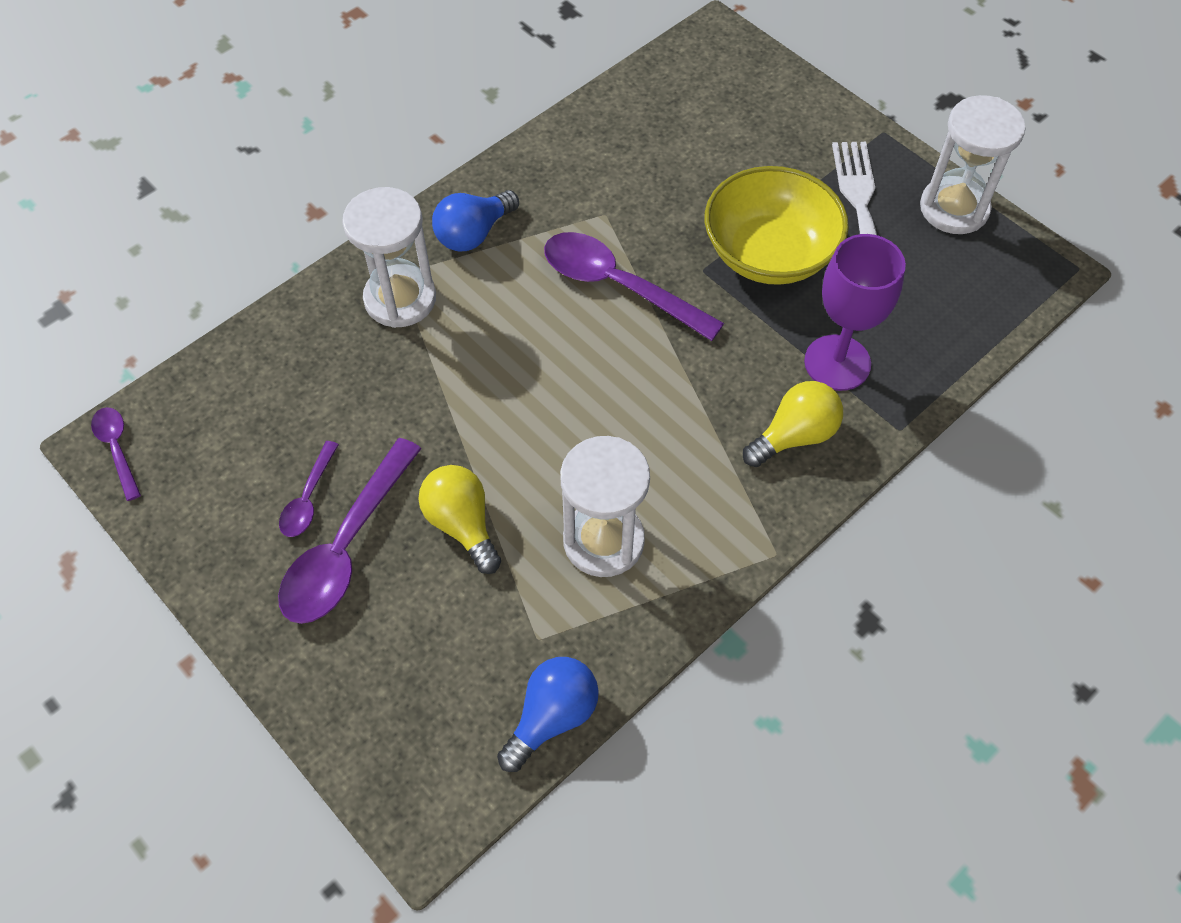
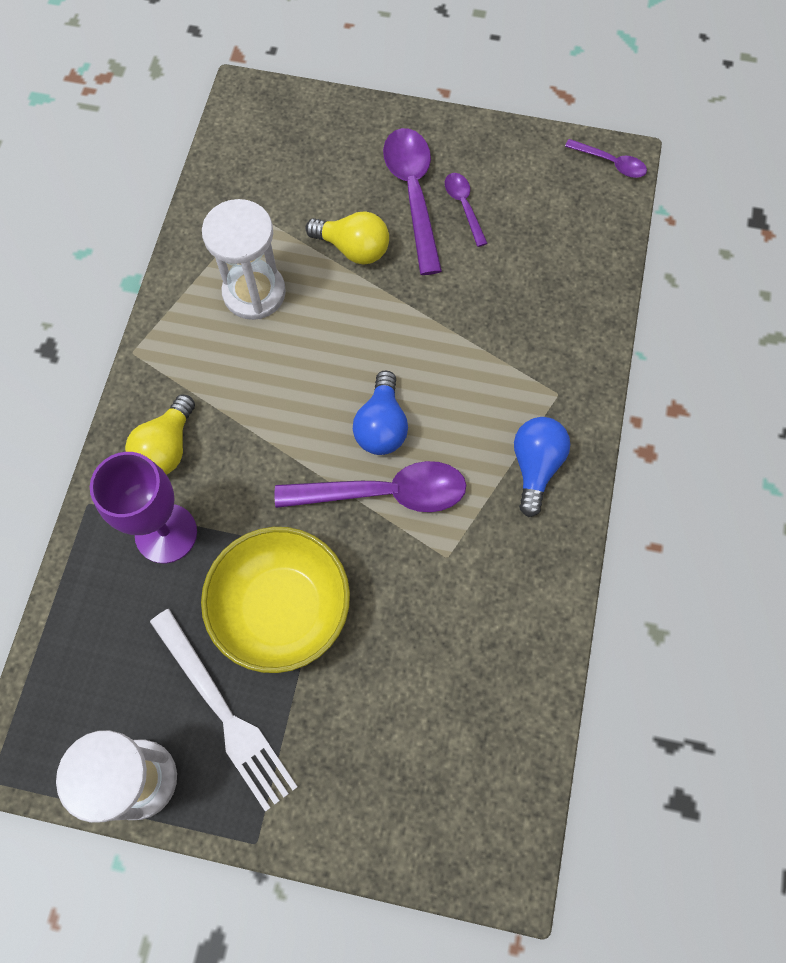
camera: 145 degrees right, 10 degrees up
(400, 299) = (538, 374): white hourglass -> none
(552, 717) = (214, 180): blue light bulb -> blue light bulb (381, 426)

